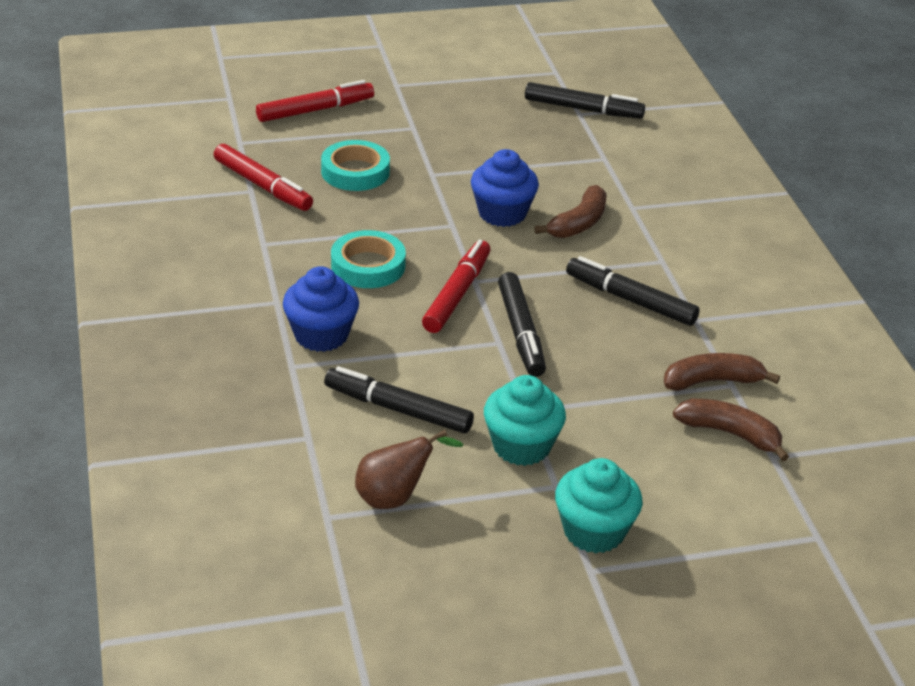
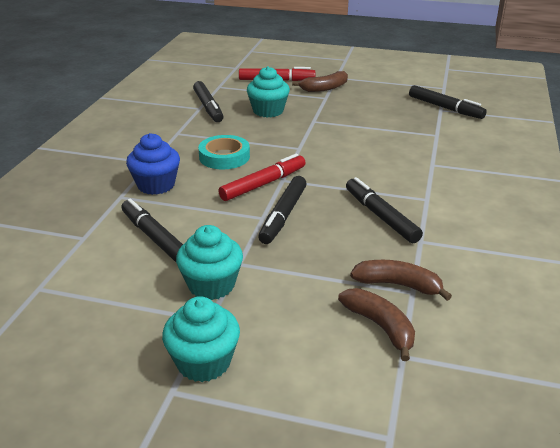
camera: 30 degrees right, 5 degrees down
(263, 186) = (208, 107): red marker -> black marker
(355, 172) = (268, 111): turquoise tape -> turquoise cupcake
(395, 497) = (93, 290): brown pear -> none
(502, 213) = (338, 149): blue cupcake -> none
(579, 223) = (385, 165): brown banana -> brown banana (324, 88)

